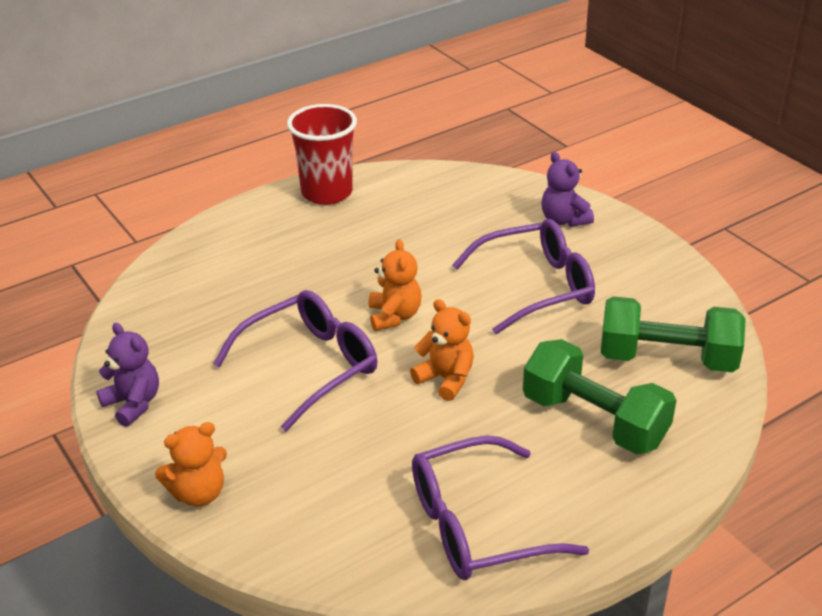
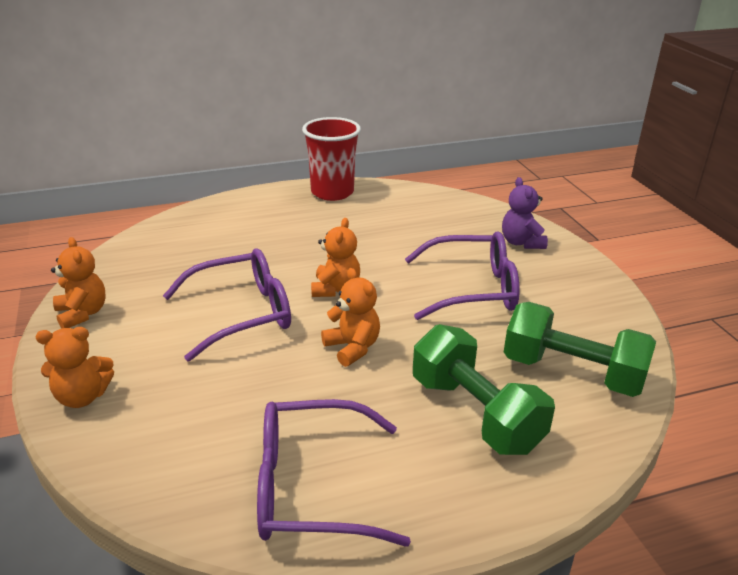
camera: 15 degrees right, 5 degrees down
(133, 404) = (82, 314): purple teddy bear -> orange teddy bear

